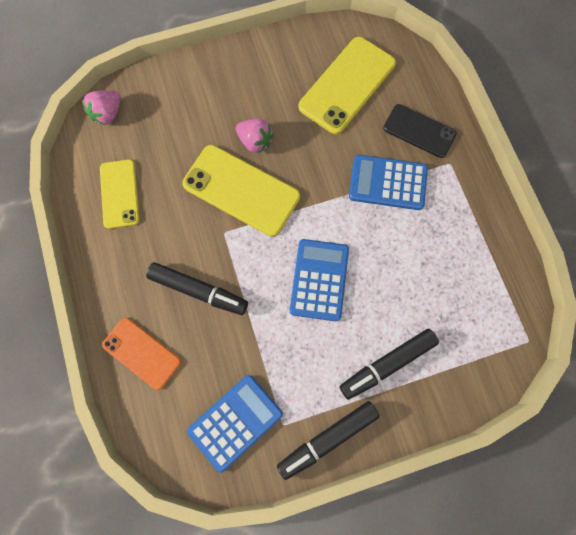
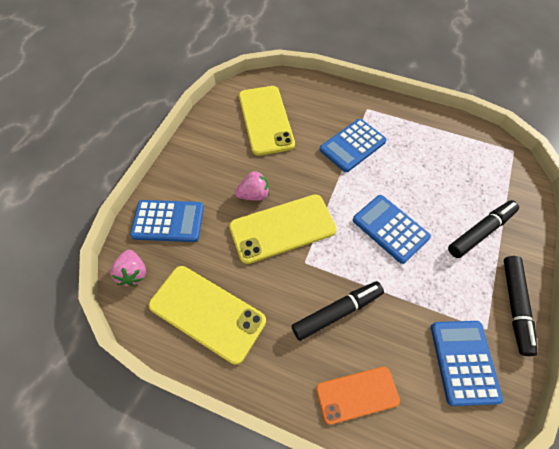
camera: 50 degrees left, 15 degrees down
(119, 194) = (207, 313): yellow phone -> yellow phone, size x1.58
(172, 98) = (168, 221): none -> blue calculator
(387, 364) = (480, 232): black marker -> black marker turned 135 degrees counterclockwise
(419, 131) = (332, 108): black phone -> none

